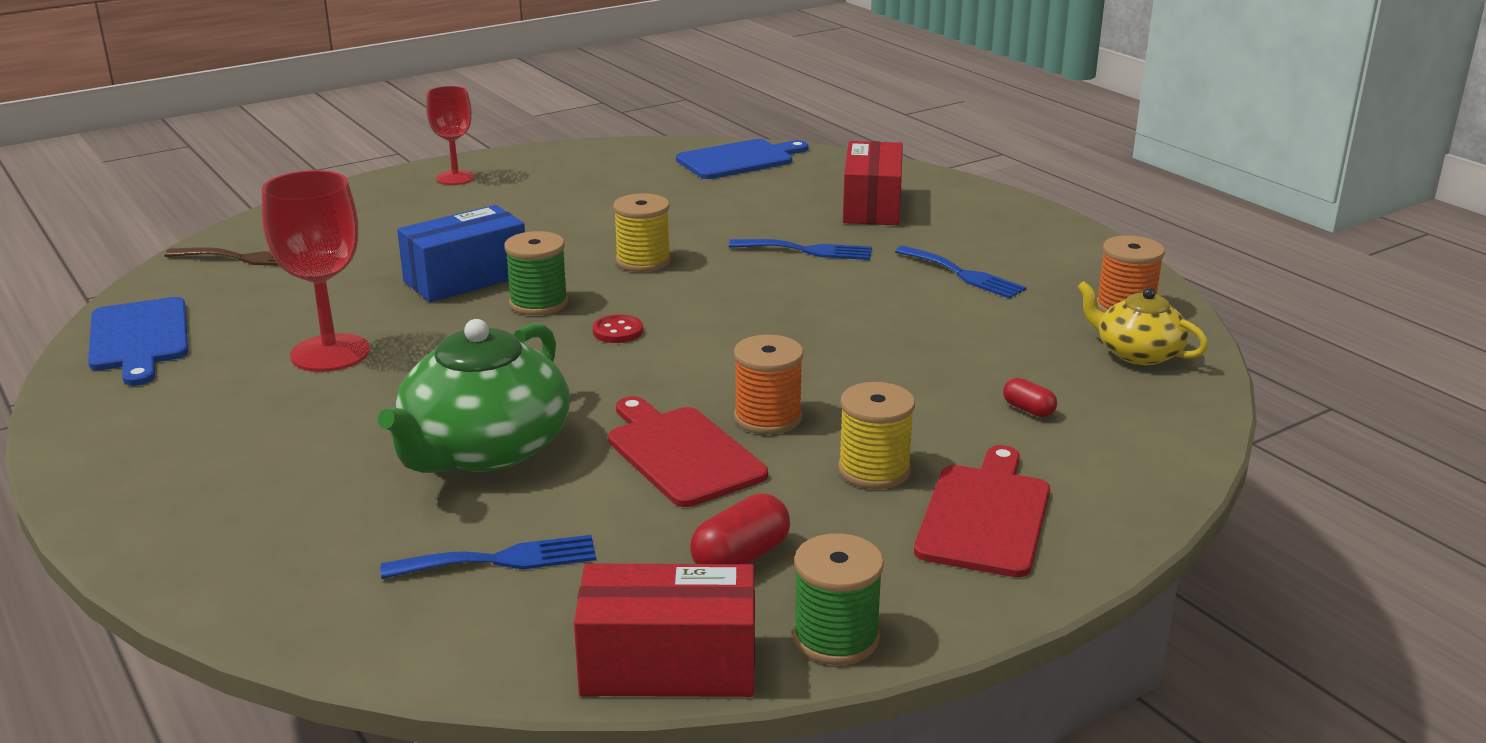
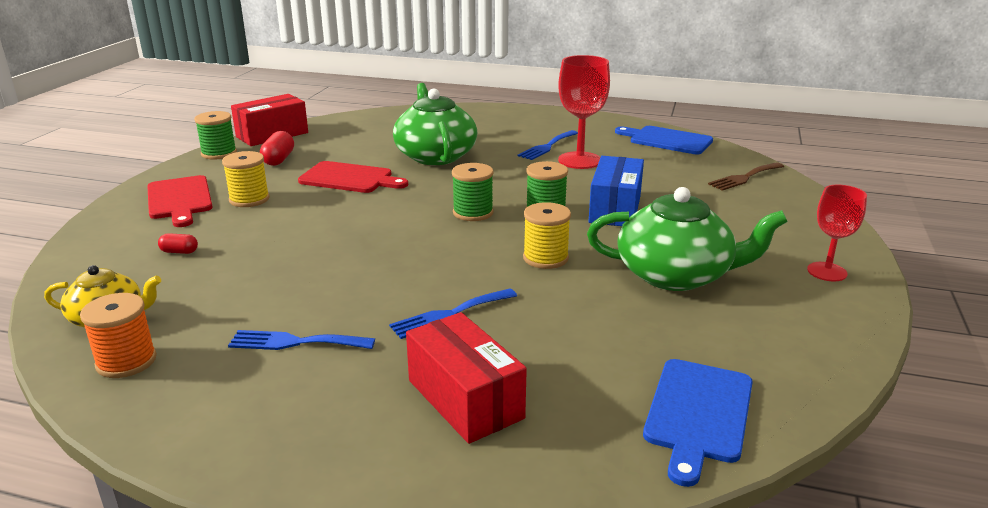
camera: 140 degrees right, 0 degrees up
(501, 560) = (367, 136): blue fork -> blue fork (547, 146)
(569, 213) = (676, 275): none -> green teapot
(617, 331) = (473, 213): red button -> green spool
(767, 418) = (328, 202): orange spool -> none

